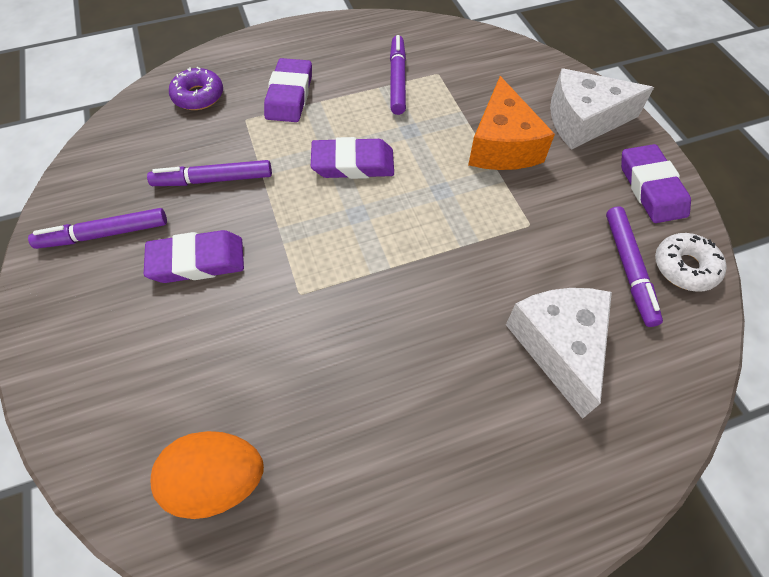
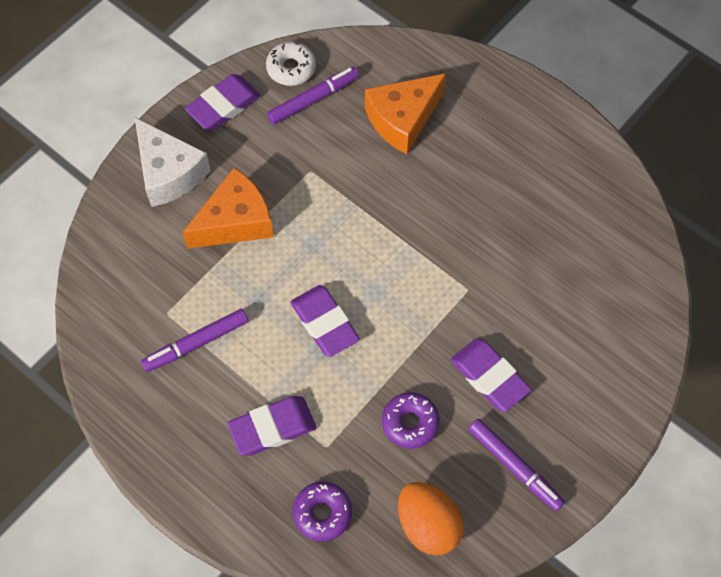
camera: 120 degrees left, 5 degrees up
(213, 180) = (410, 423): purple marker -> purple donut
(218, 480) = (612, 258): orange egg -> orange egg (428, 525)
(559, 346) = (402, 119): white cheese -> orange cheese

